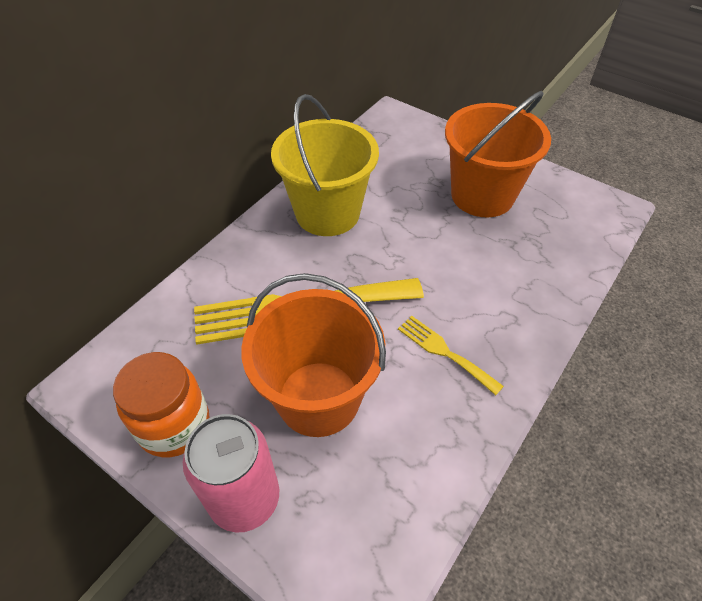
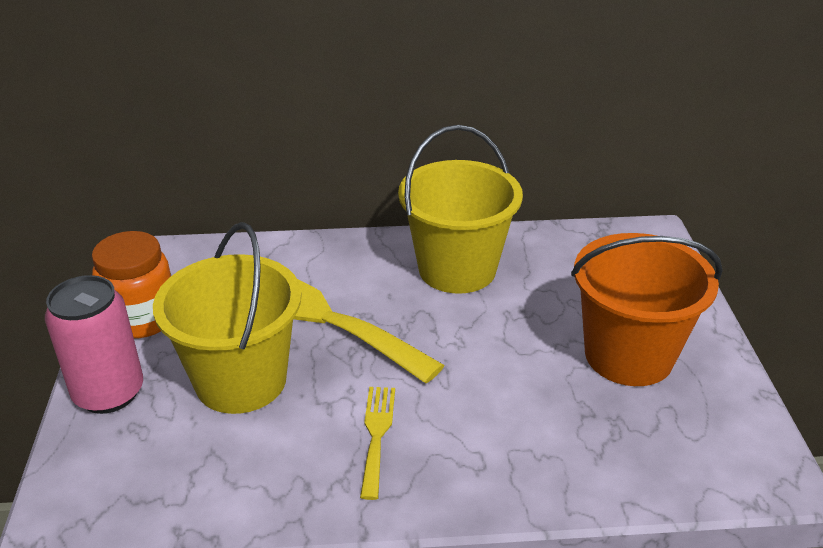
camera: 50 degrees right, 15 degrees down
(318, 398) = (241, 380): orange bucket -> yellow bucket

